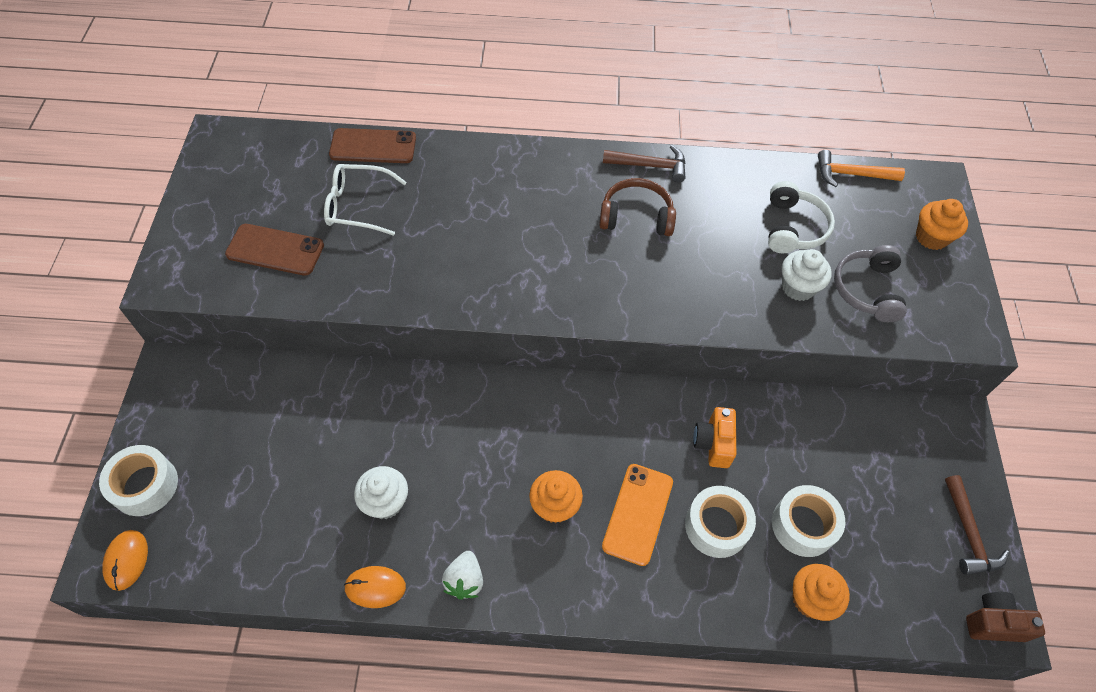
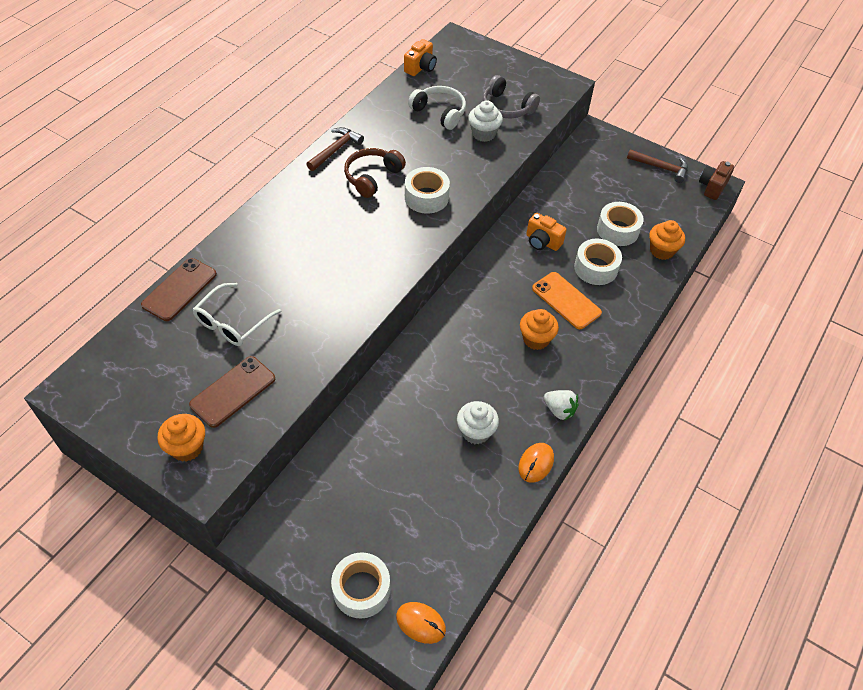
camera: 60 degrees left, 5 degrees down
(646, 280) = (426, 197): none -> white tape
(851, 174) = (420, 68): orange hammer -> orange camera
(931, 237) = (491, 63): orange cupcake -> orange cupcake (187, 447)

